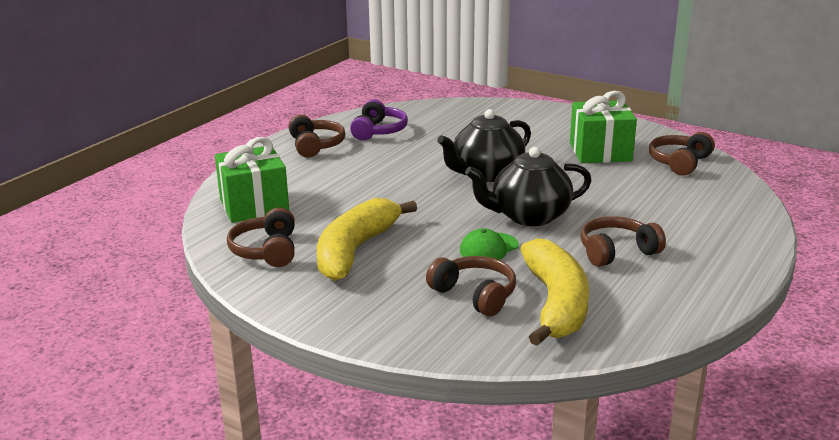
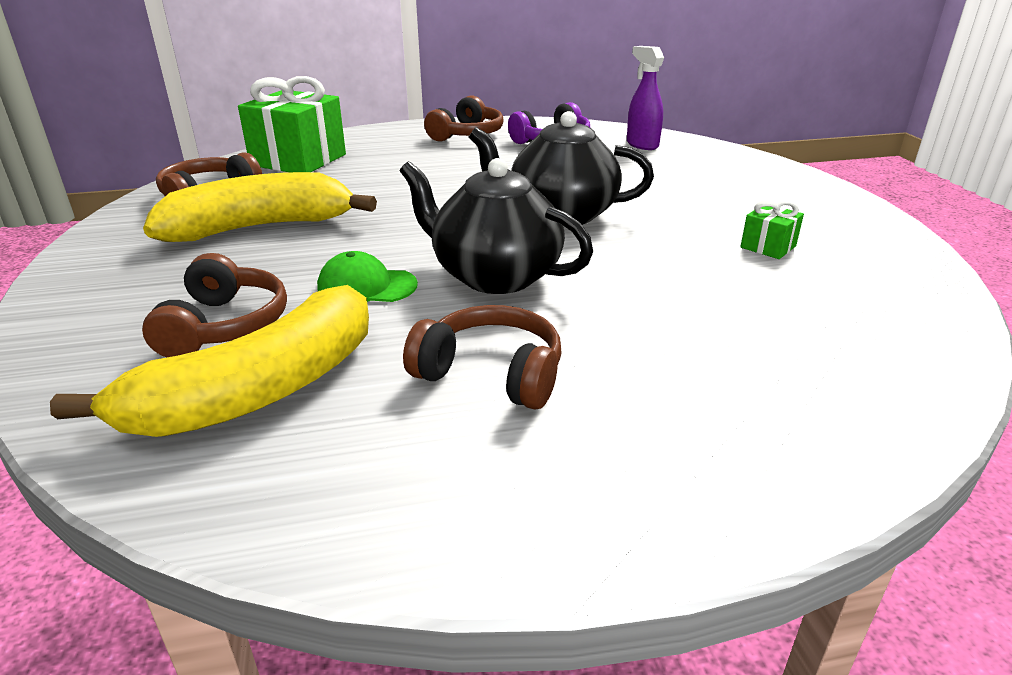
camera: 45 degrees right, 5 degrees up
(432, 115) = (642, 145): none -> purple spray bottle
(600, 152) = (768, 247): green gift -> green gift, size x0.46
(679, 162) = (875, 308): brown headphones -> none

